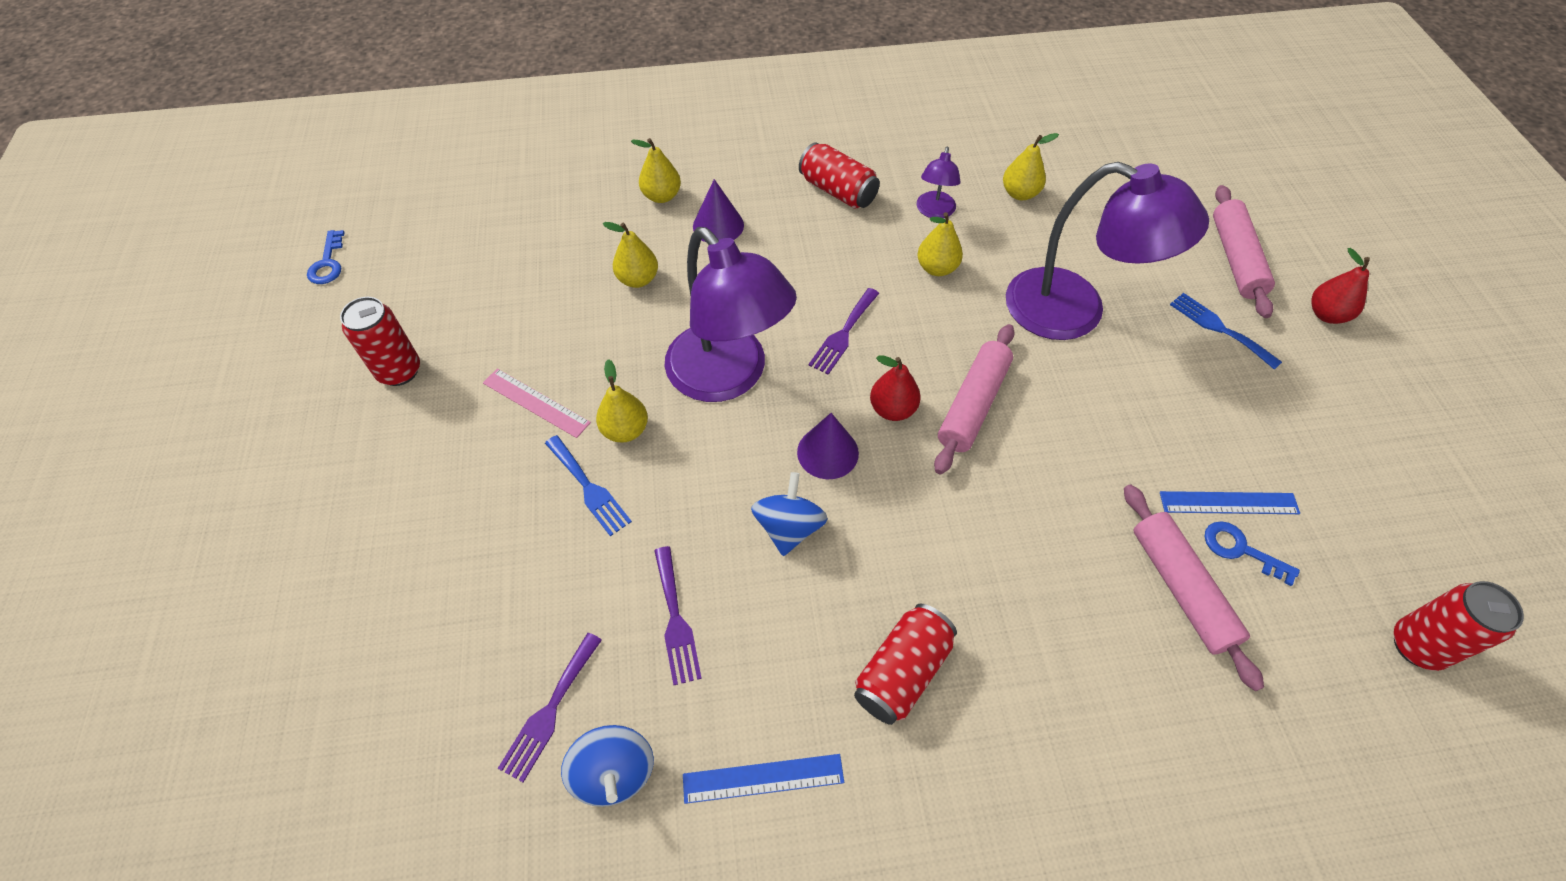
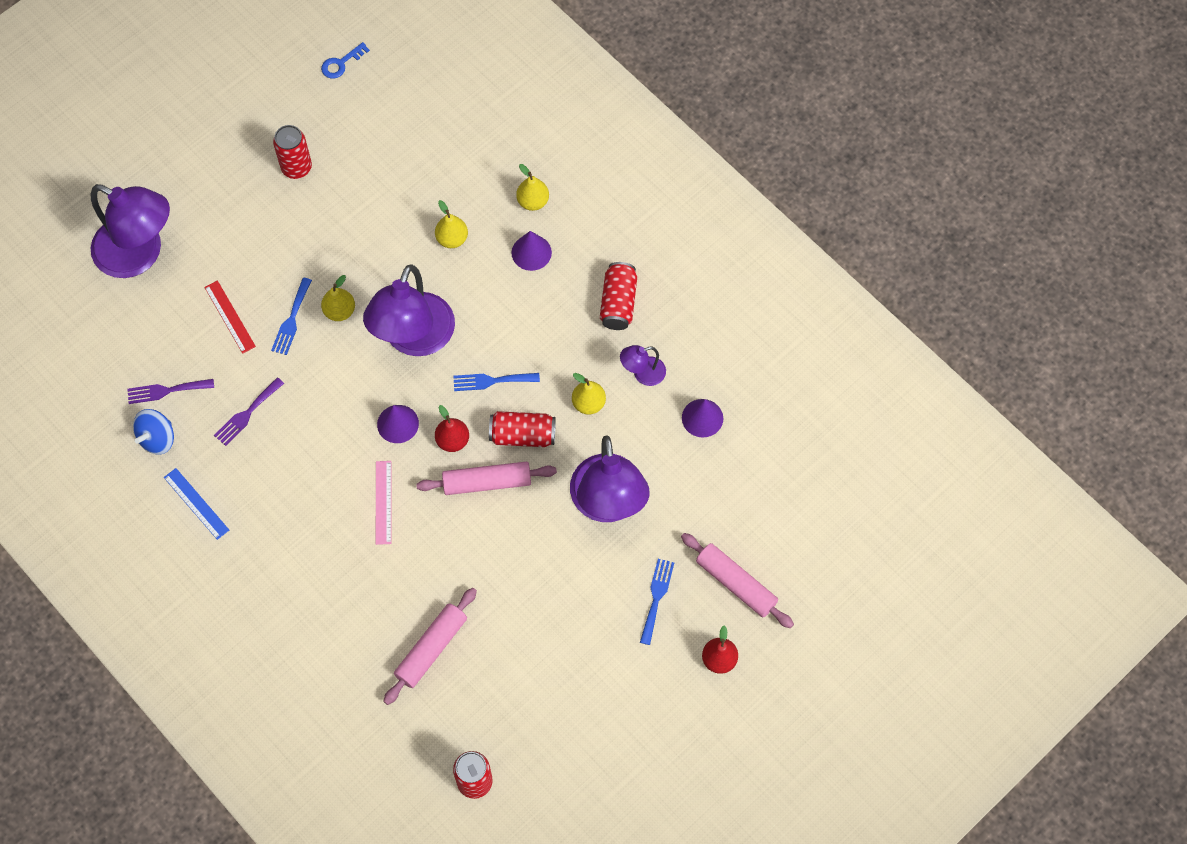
camera: 55 degrees right, 10 degrees up
(316, 619) = (140, 254): none -> purple lamp
(517, 558) = (229, 317): none -> red ruler
(536, 402) = (325, 253): pink ruler -> pink ruler (383, 502)
(789, 527) = (335, 433): blue spinning top -> none
(843, 334) = (491, 381): purple fork -> blue fork
(902, 671) = (290, 535): red can -> red can (522, 435)
(1019, 194) = (702, 418): yellow pear -> purple cone
(1228, 503) = (510, 653): blue ruler -> none
(1236, 259) = (736, 584): pink rolling pin -> pink rolling pin turned 75 degrees clockwise
(1241, 550) = (479, 671): blue key -> none

